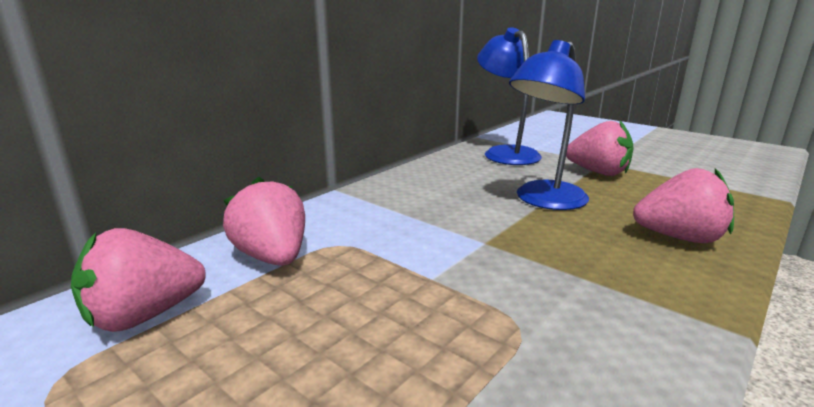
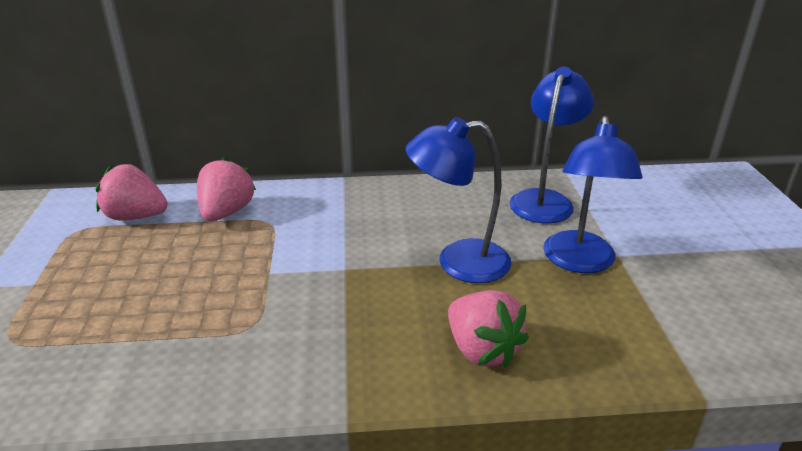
camera: 45 degrees right, 10 degrees up
(598, 172) = (579, 262): pink strawberry -> blue lamp

